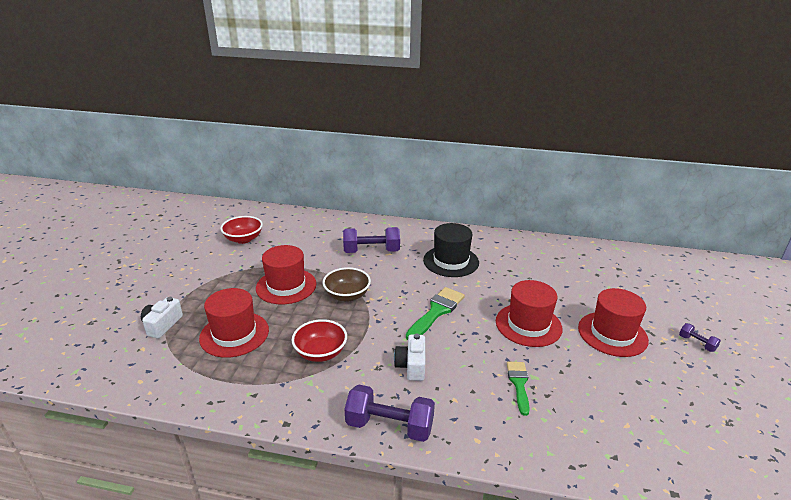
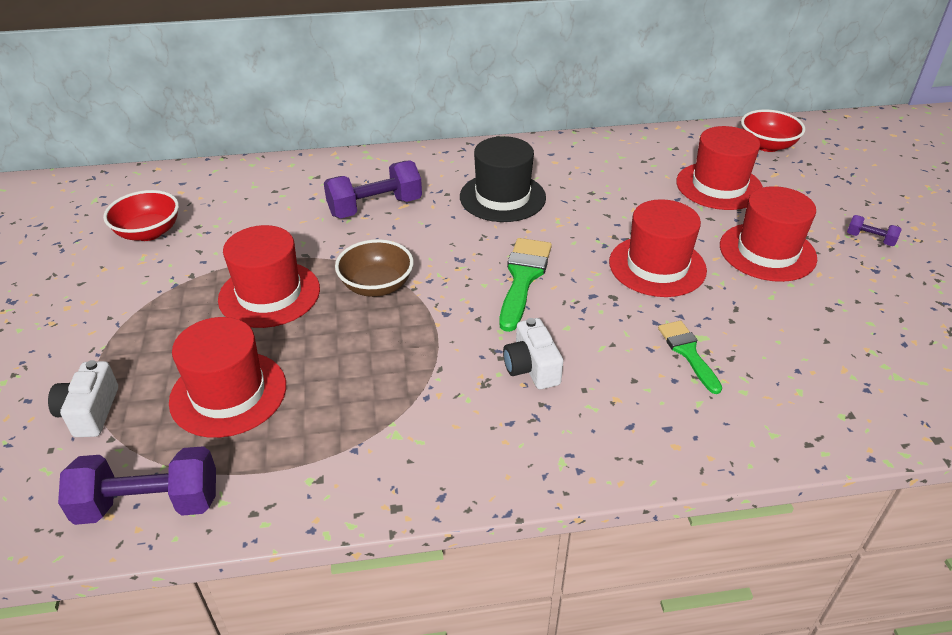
camera: 20 degrees left, 10 degrees up
(320, 353) = (386, 385): red bowl -> red bowl (767, 145)
(389, 426) = (549, 464): purple dumbbell -> purple dumbbell (149, 504)
(600, 284) = (719, 186): none -> red hat

